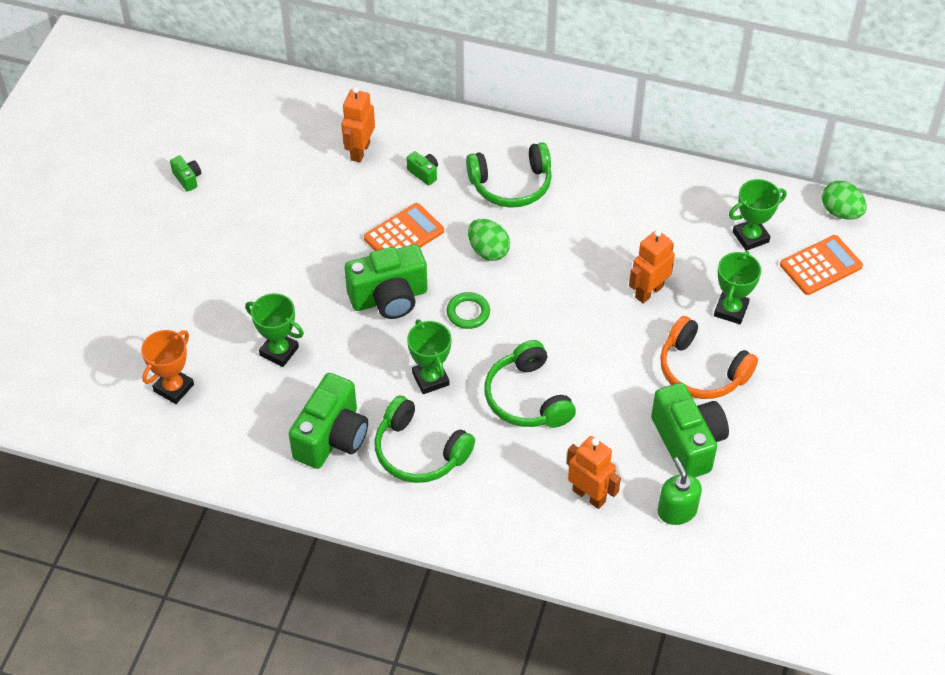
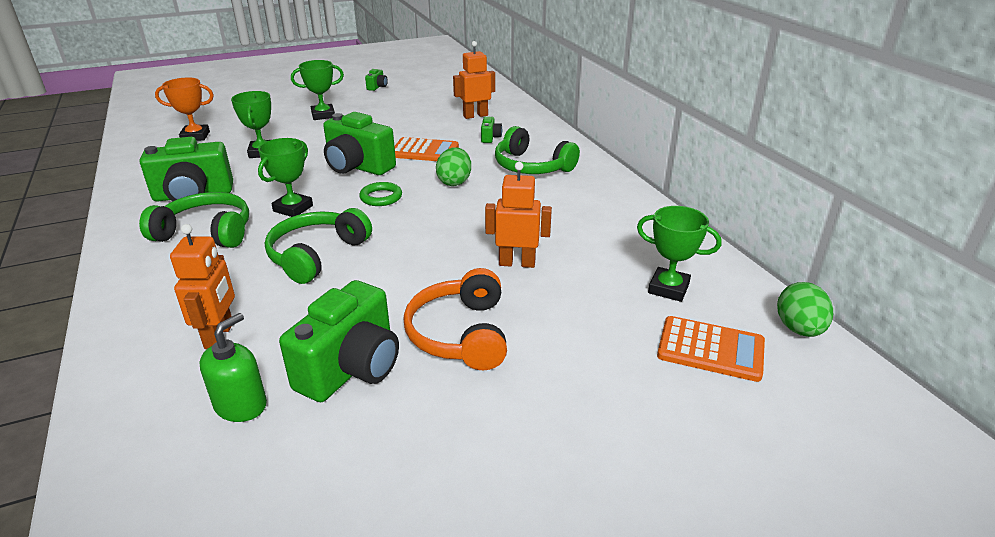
camera: 50 degrees right, 20 degrees down
(419, 452) = (206, 232): green headphones -> green headphones turned 105 degrees clockwise
(731, 310) = (563, 317): green trophy -> green trophy (323, 115)

